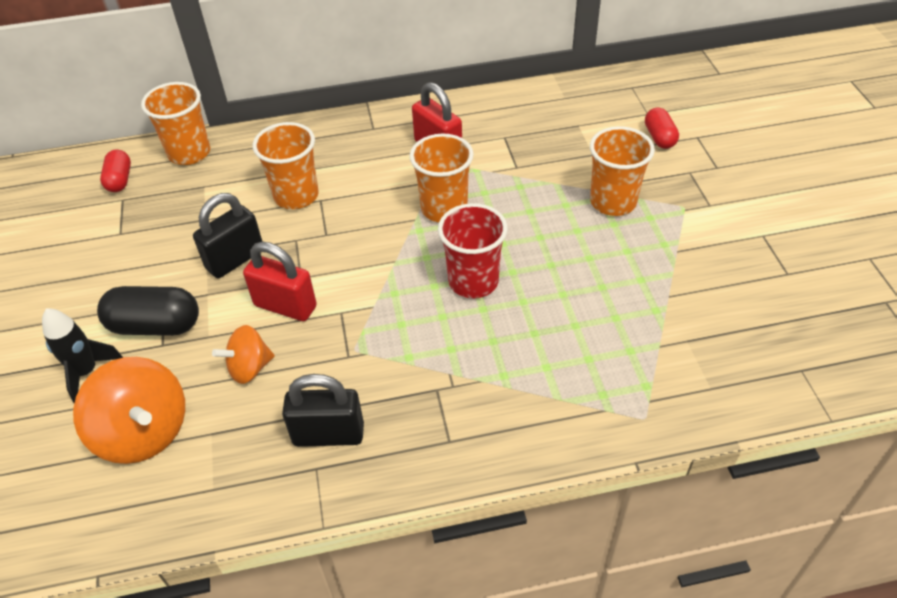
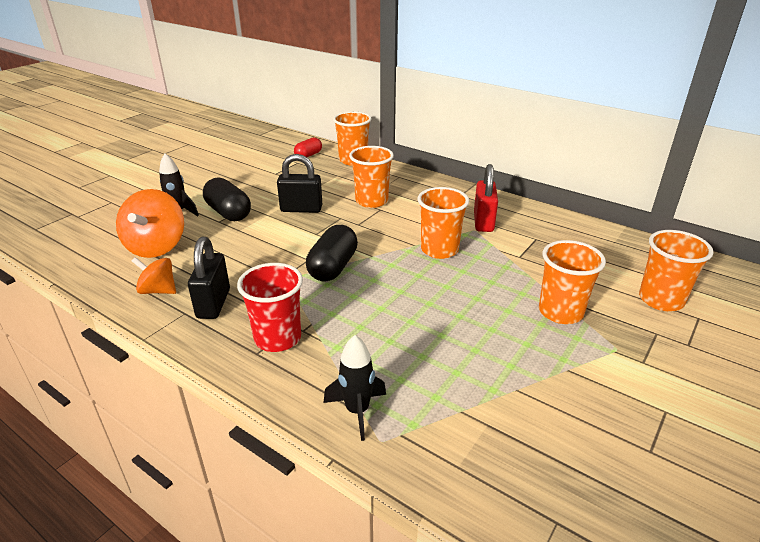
camera: 45 degrees right, 15 degrees down
(249, 368) = (232, 253): orange spinning top -> orange spinning top (158, 290)
(285, 306) = (289, 240): red padlock -> none
(328, 434) = (213, 304): black padlock -> black padlock turned 45 degrees clockwise
(378, 302) = (333, 267): none -> black capsule
(473, 281) = (398, 292): red cup -> red cup (278, 338)
(598, 412) = (357, 411): none -> black rocket
(659, 137) = (661, 300): red capsule -> orange cup

